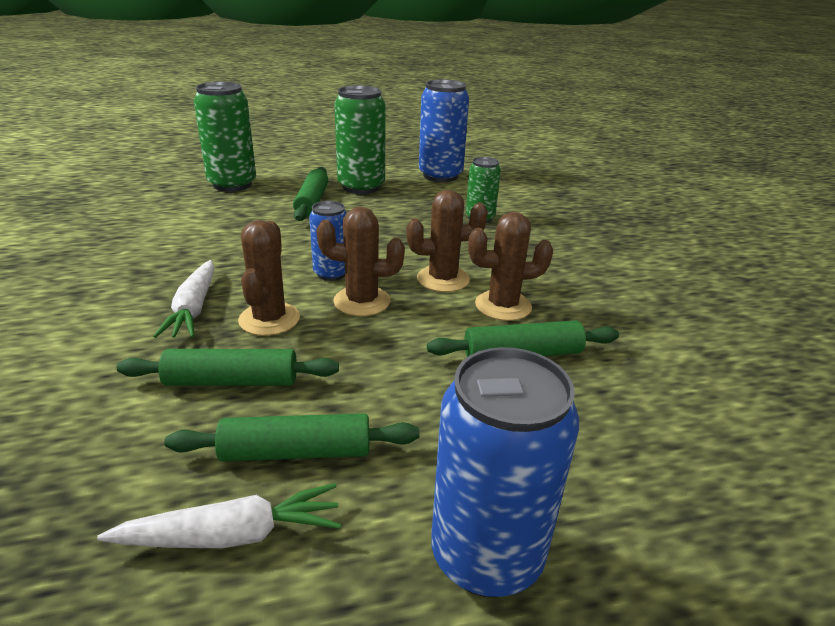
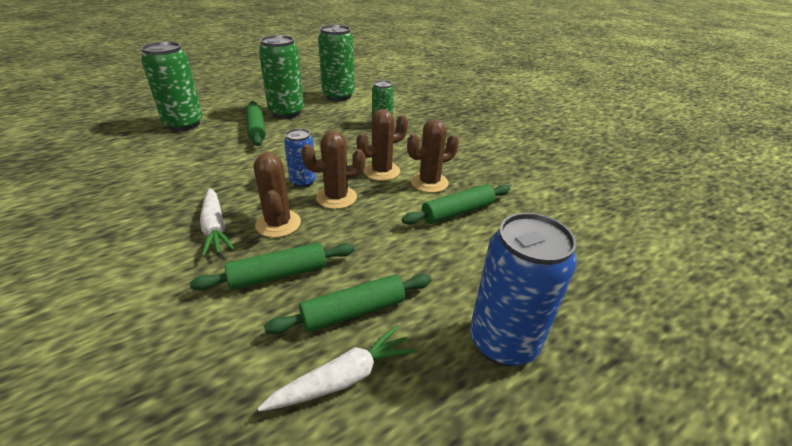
camera: 20 degrees left, 5 degrees up
(440, 176) = (338, 96): blue can -> green can

